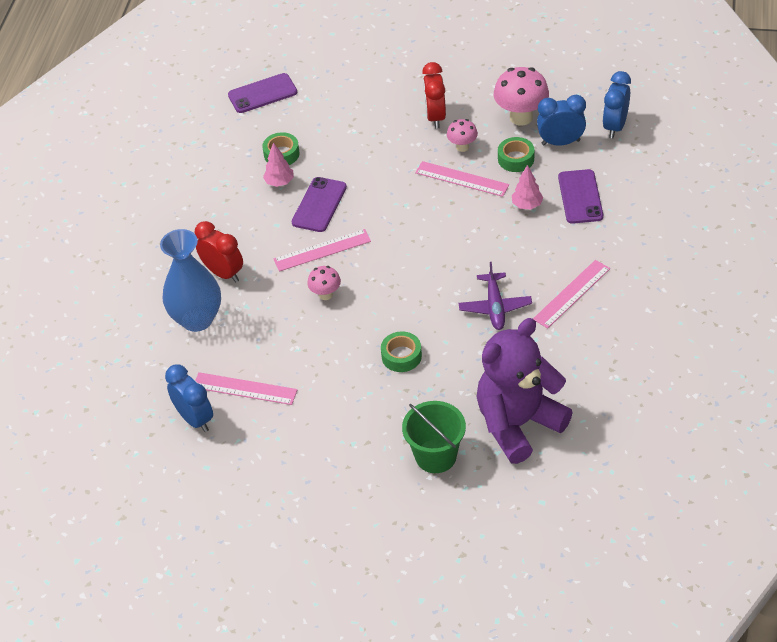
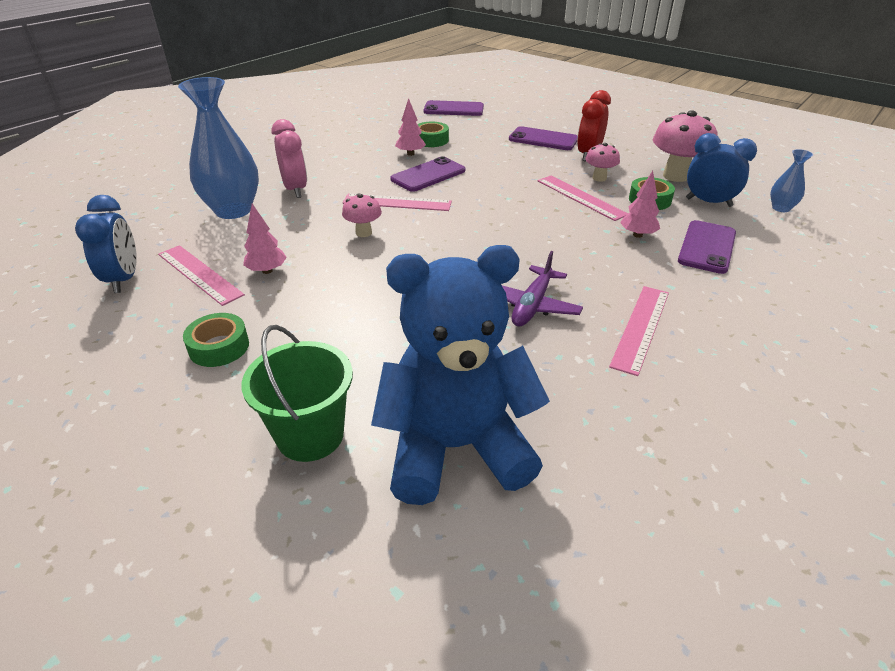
camera: 25 degrees right, 10 degrees down
(223, 273) = (295, 190): red clock -> pink clock
(290, 363) = (267, 271): none -> pink tree
(382, 109) = (543, 139): none -> purple phone
(401, 356) = (382, 309): green tape -> green tape (219, 347)
(518, 424) = (456, 447): purple teddy bear -> blue teddy bear
(571, 294) = (641, 328): pink ruler -> pink ruler turned 45 degrees counterclockwise
(615, 126) = (781, 208): blue clock -> blue vase

